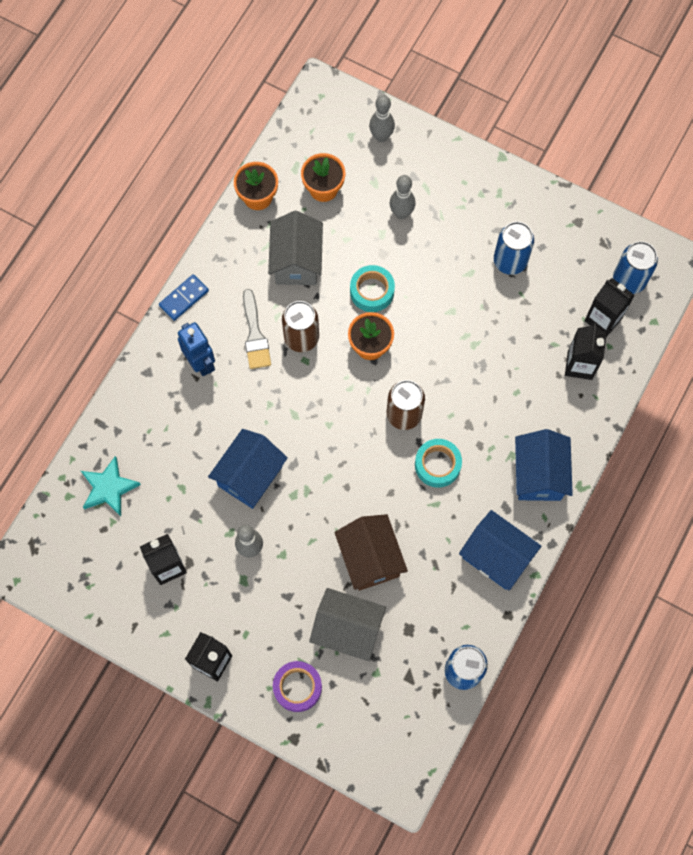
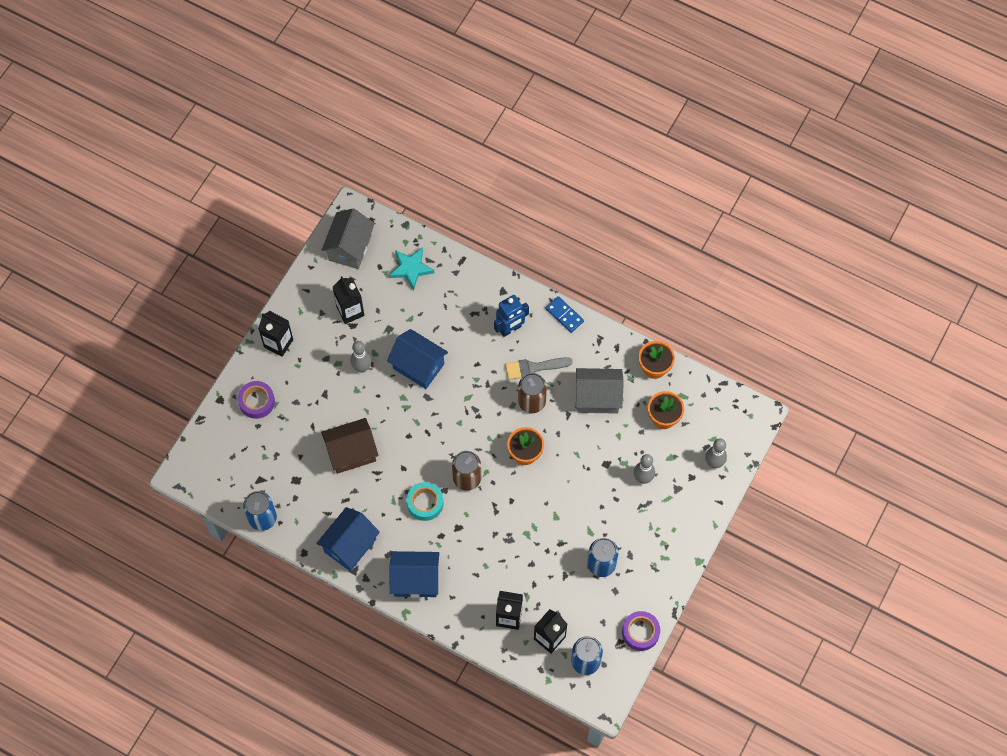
camera: 90 degrees right, 5 degrees down
(347, 629) = (298, 436): grey house -> grey house (350, 248)
(372, 291) = (572, 455): turquoise tape -> none
(590, 220) = (640, 632): none -> purple tape

